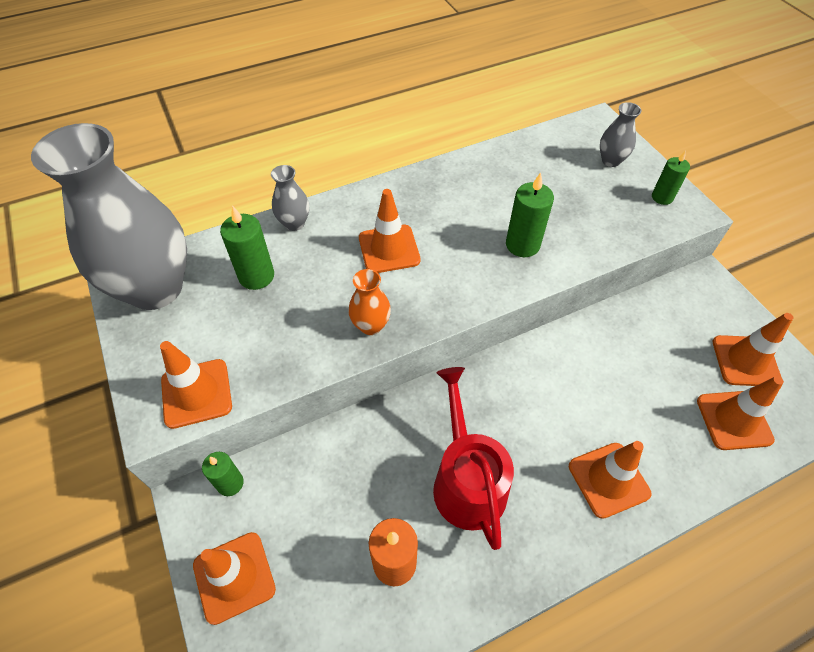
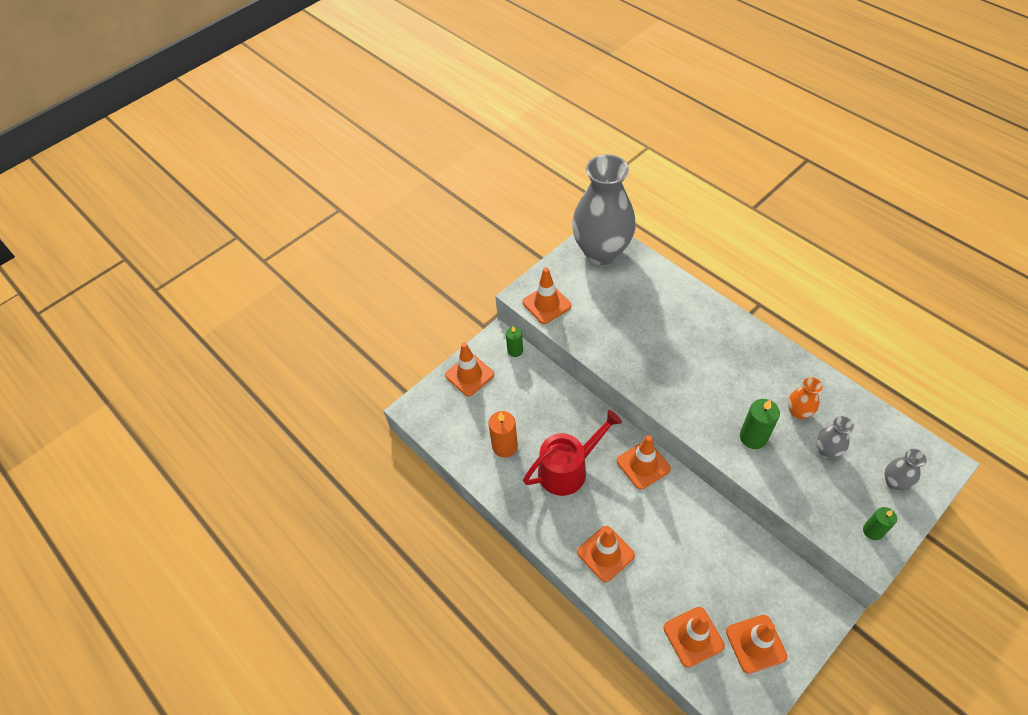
camera: 75 degrees right, 0 degrees up
(256, 276) = (637, 295): green candle -> none
(294, 223) = (690, 295): grey vase -> grey vase (826, 450)
(371, 325) = (632, 368): orange vase -> orange vase (798, 412)
(389, 249) = (700, 356): orange traffic cone -> orange traffic cone (643, 465)

